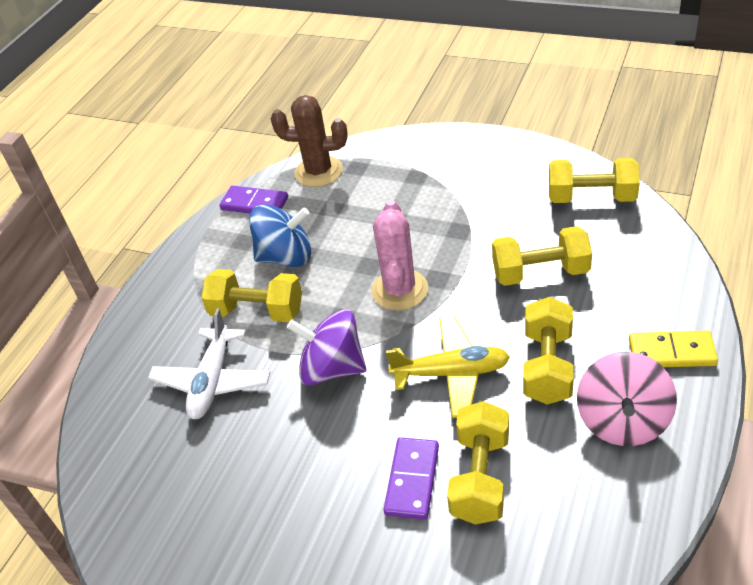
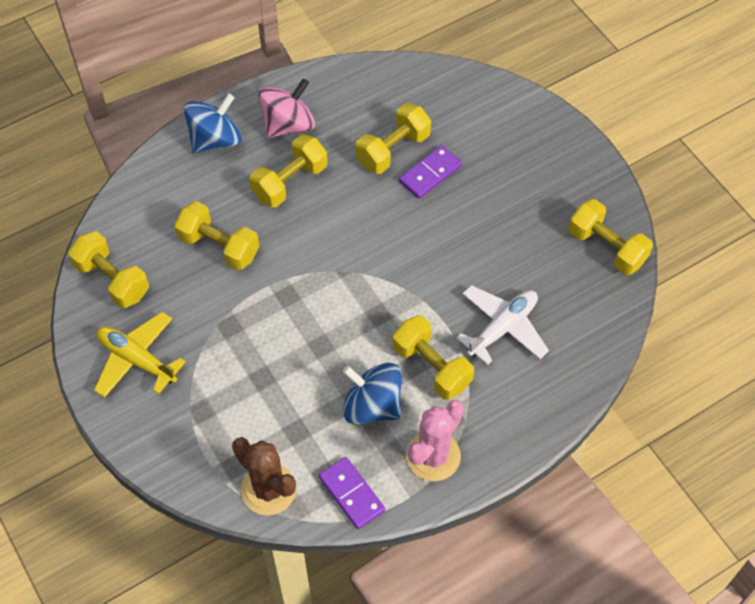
camera: 150 degrees left, 15 degrees up
(144, 537) = (606, 248): none -> yellow dumbbell
(332, 368) = (416, 278): purple spinning top -> none
(399, 290) = (320, 306): pink cactus -> pink cactus (433, 456)
(451, 373) = (348, 219): yellow plane -> yellow plane (137, 360)
(671, 352) = (215, 139): yellow domino -> blue spinning top

